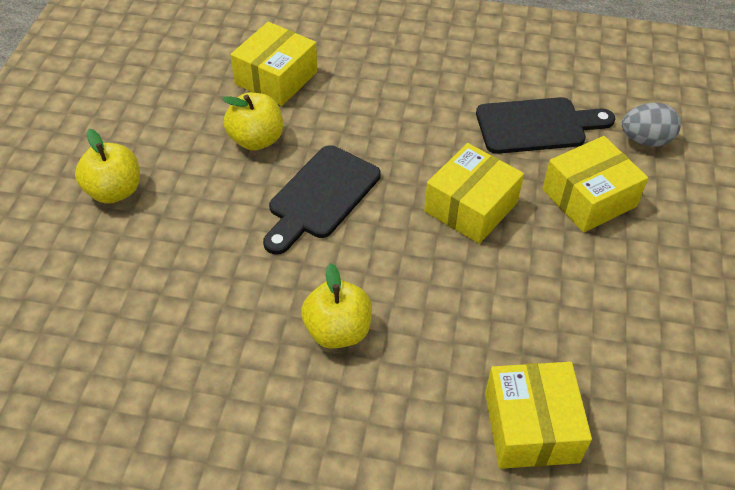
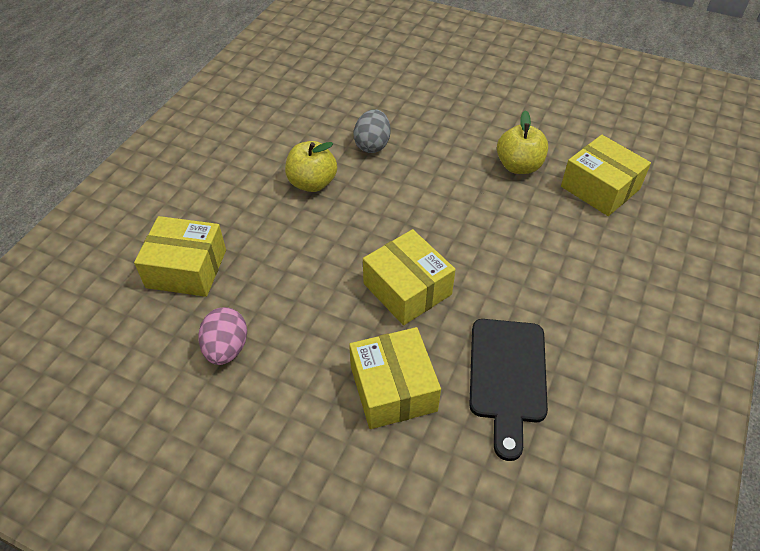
camera: 105 degrees right, 0 degrees up
(114, 191) = (476, 92): yellow apple -> none
(321, 196) = (445, 194): black cutting board -> none
(616, 343) = (226, 348): none -> pink egg
(645, 140) = (466, 482): grey egg -> grey egg (372, 145)

